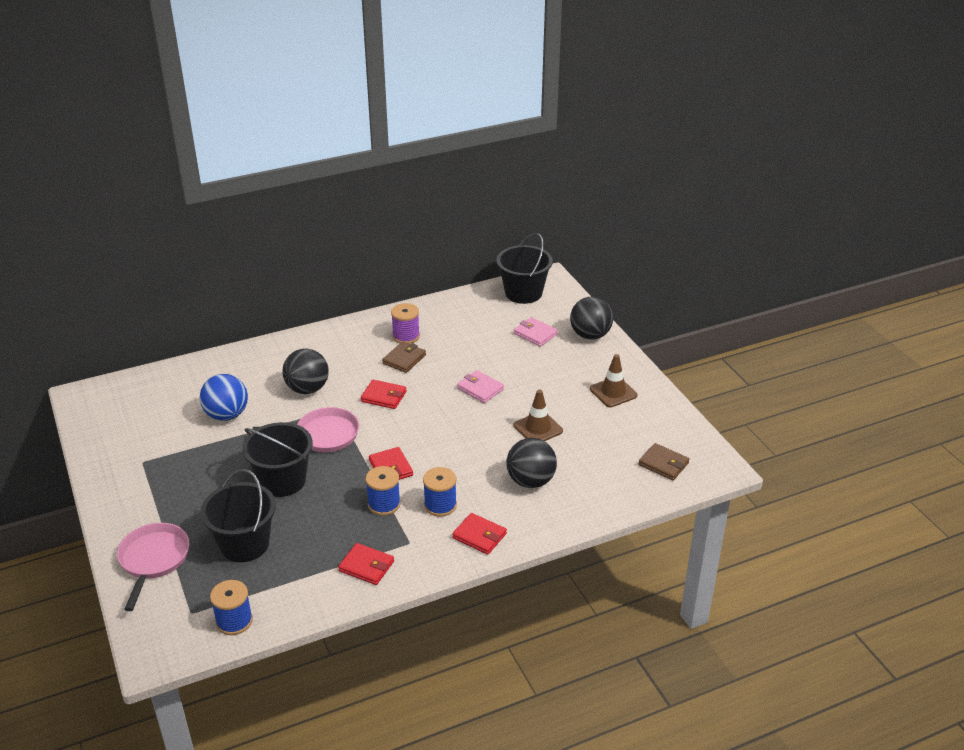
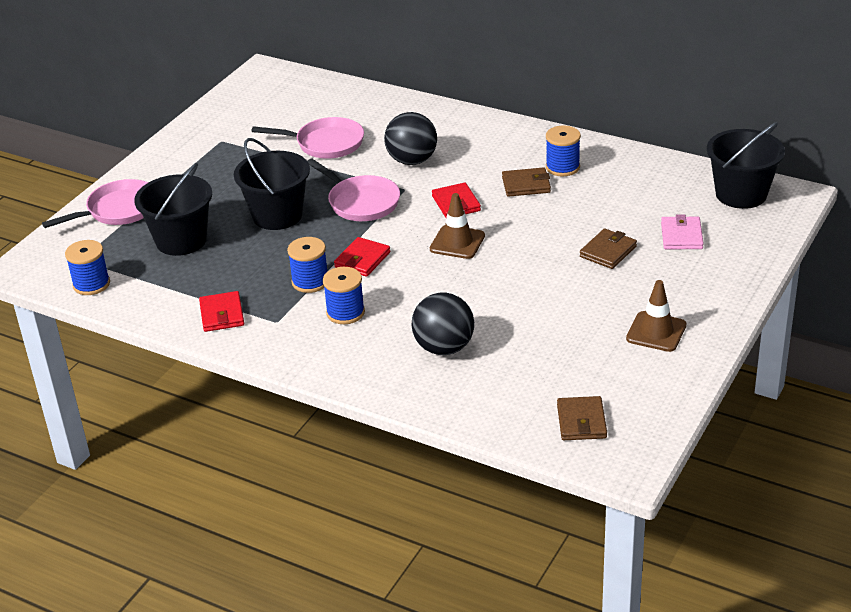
camera: 55 degrees right, 0 degrees up
(227, 415) = (325, 143): blue ball -> pink pan
(406, 336) = (562, 167): purple spool -> blue spool
(479, 536) = (330, 356): red wallet -> none
(480, 389) = (543, 249): pink wallet -> none
(515, 367) = (608, 251): none -> brown wallet
(538, 428) = (530, 313): brown traffic cone -> brown traffic cone (457, 242)
(590, 335) = (734, 270): black ball -> none

